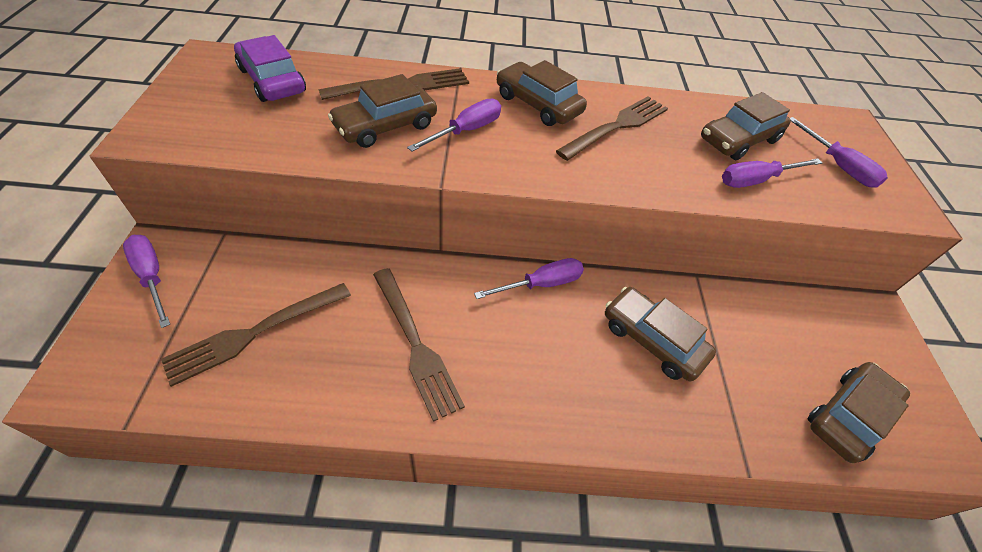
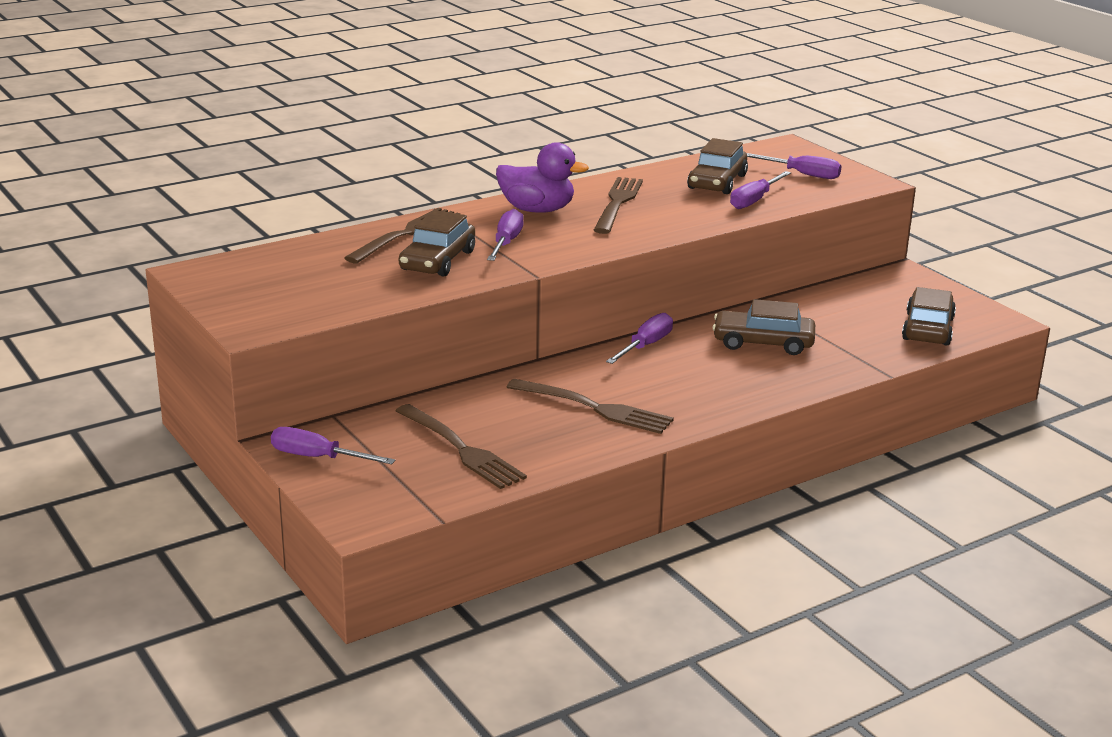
camera: 30 degrees left, 25 degrees down
(255, 333) = (461, 449): brown fork -> brown fork turned 60 degrees counterclockwise
(272, 80) = (288, 267): purple car -> none
(538, 104) = (537, 210): brown car -> purple duck

